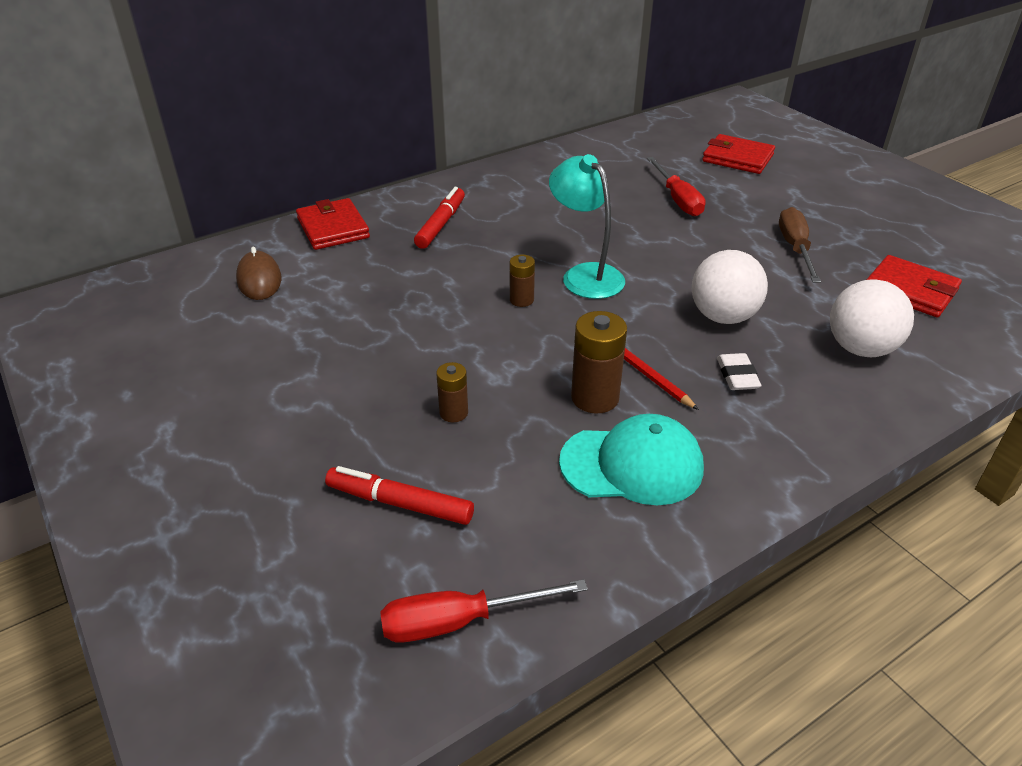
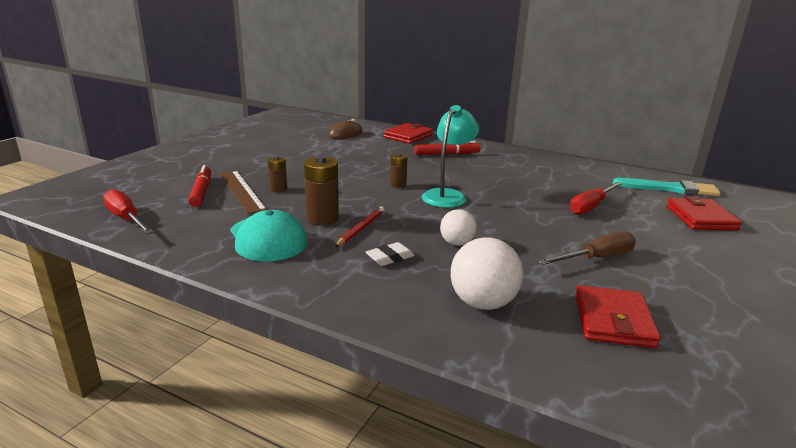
camera: 60 degrees right, 15 degrees down
(431, 455) = (241, 191): none -> brown ruler
(662, 139) = (670, 189): none -> turquoise brush
(723, 317) = (457, 243): white ball -> white ball, size x0.62

